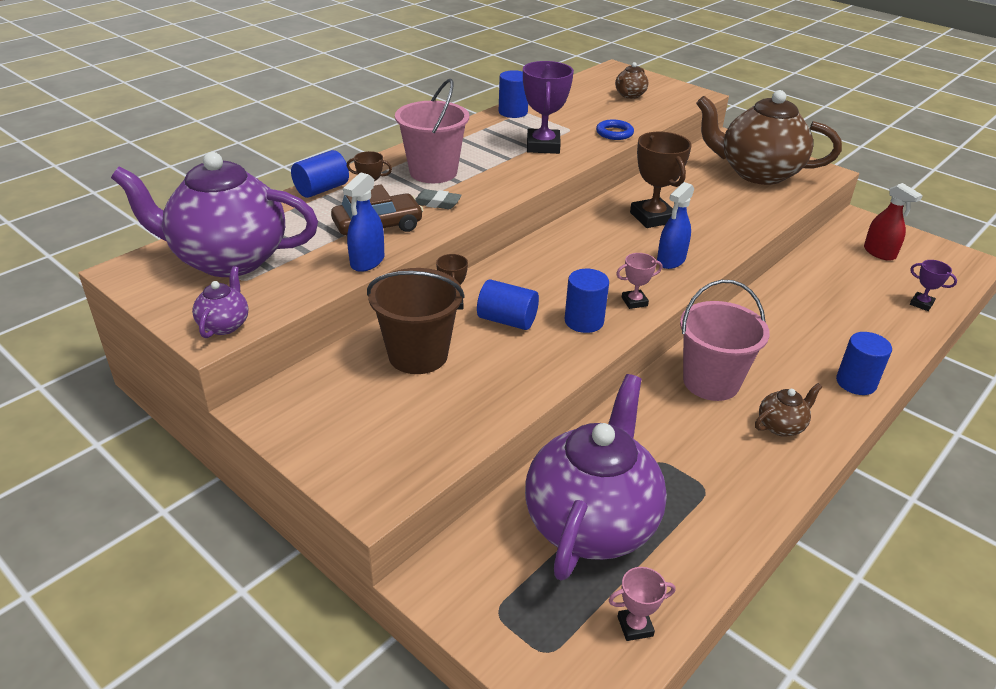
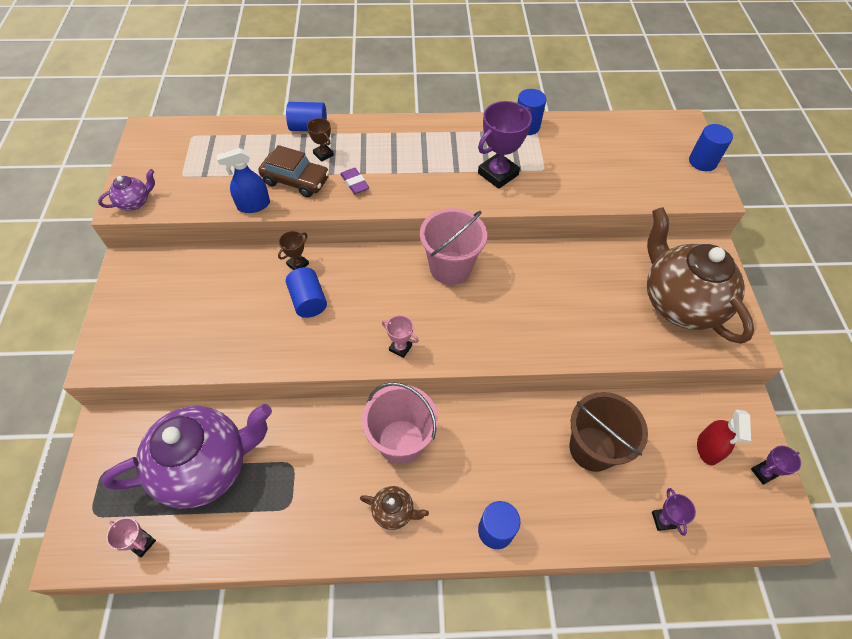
camera: 45 degrees right, 20 degrees up
(228, 259) = (194, 154): purple teapot -> none
(418, 355) = (232, 288): brown bucket -> brown bucket (592, 448)
(433, 172) = (391, 153): pink bucket -> pink bucket (450, 268)
(437, 203) = (354, 183): grey eraser -> purple eraser
(584, 321) = (348, 337): blue cylinder -> blue cylinder (702, 162)
(614, 133) = (572, 194): blue ring -> none
(629, 95) = (649, 160): brown teapot -> none
(652, 217) = (522, 286): brown trophy -> none
(671, 260) = (476, 333): blue spray bottle -> none
(921, 245) = (763, 473): none -> purple trophy

